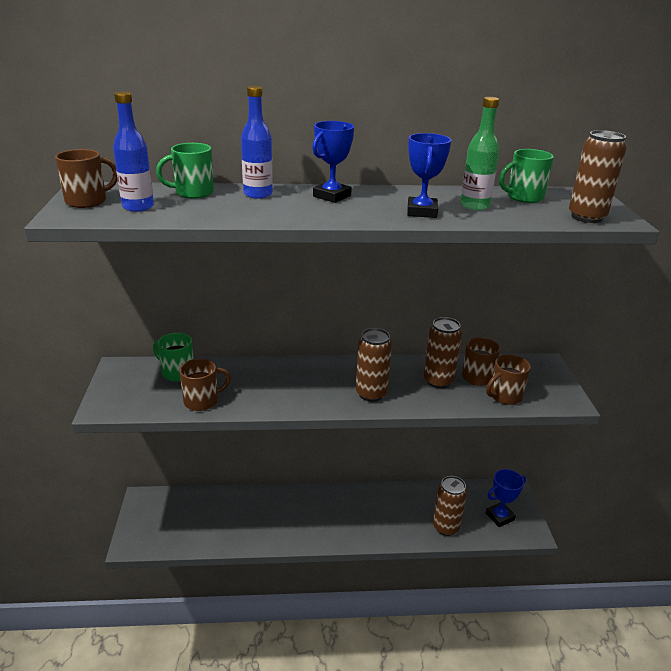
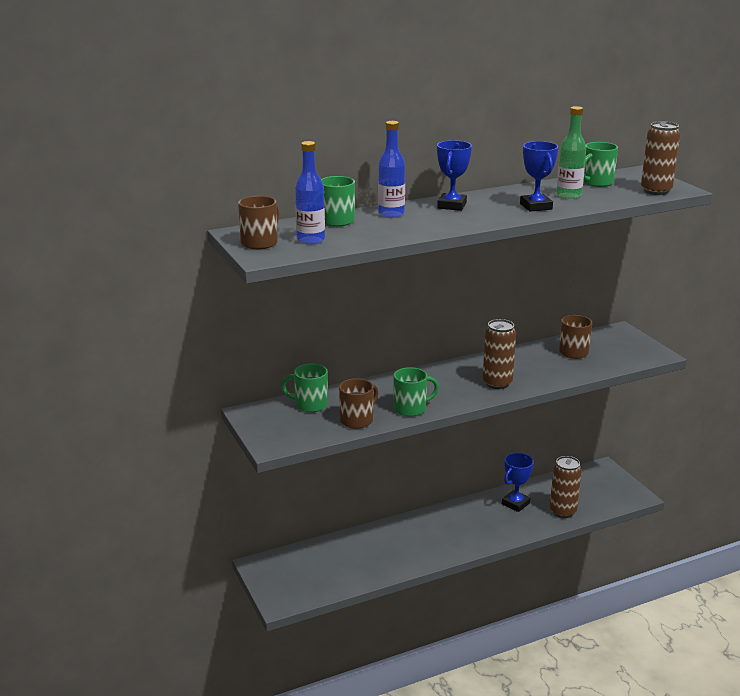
camera: 20 degrees left, 5 degrees down
(263, 401) = (411, 409): none -> green mug
(438, 381) = (544, 362): brown can -> none
(500, 517) = (603, 491): blue trophy -> blue trophy (515, 503)
(504, 396) = (605, 361): brown mug -> none

